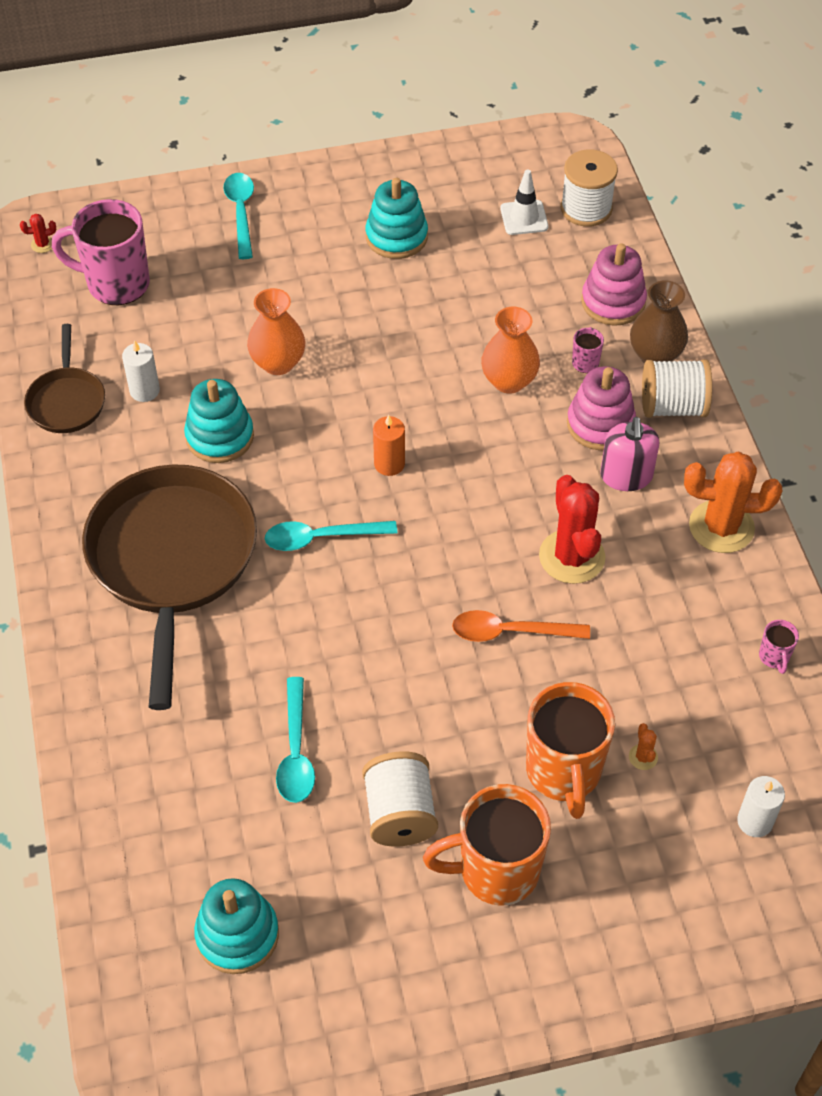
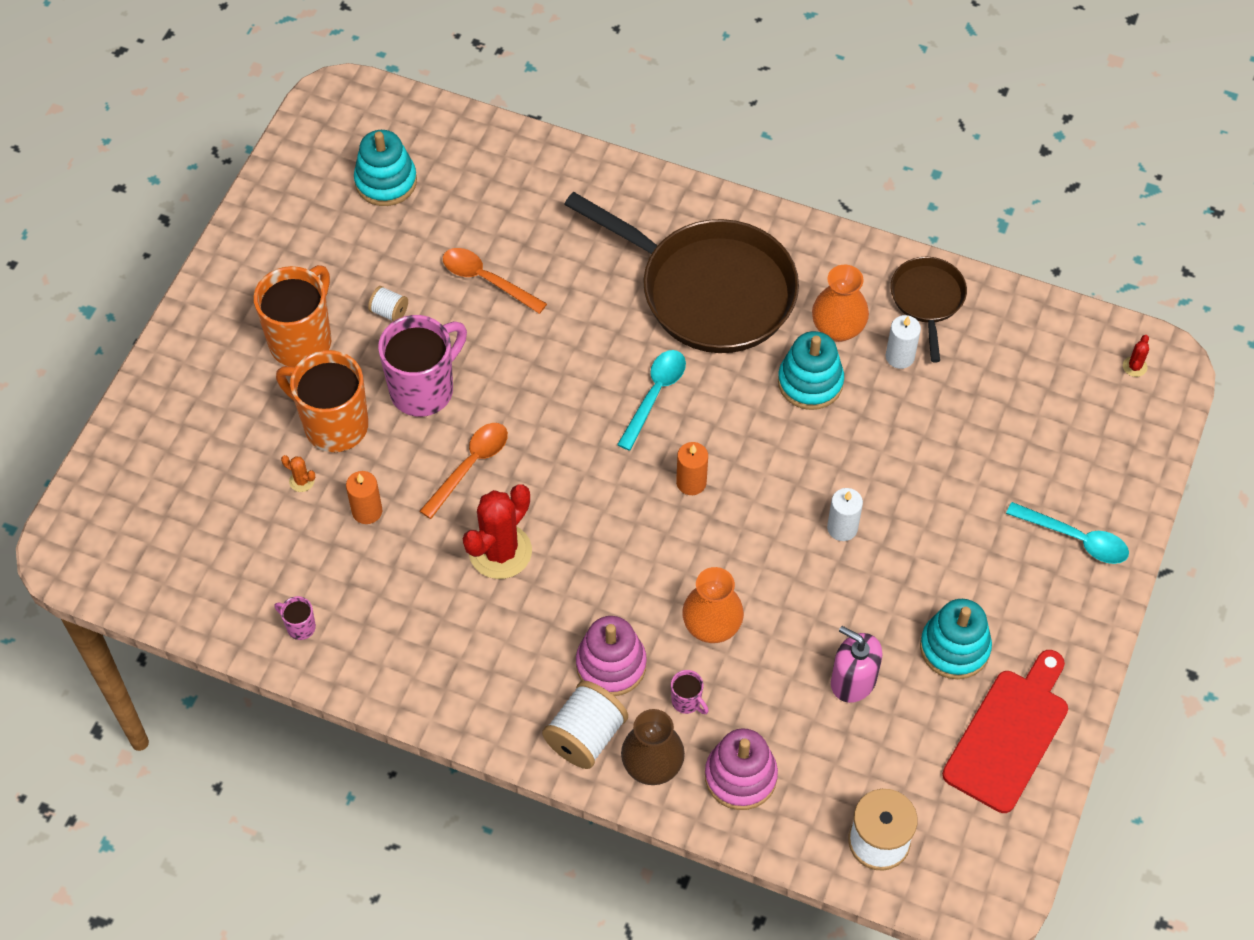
camera: 125 degrees right, 5 degrees up
(67, 401) = (927, 300): brown pan -> brown pan turned 60 degrees clockwise
(116, 284) = (1045, 397): pink mug -> pink mug (424, 389)
(278, 363) = (862, 466): orange vase -> orange vase (838, 328)
(295, 751) = (486, 280): turquoise spoon -> orange spoon
(400, 813) = (389, 312): white spool -> white spool, size x0.52
(440, 180) = (1009, 735): none -> red cutting board
(524, 218) = (905, 775): white traffic cone -> none
(572, 557) = (500, 551): red cactus -> red cactus turned 75 degrees counterclockwise
(624, 682) = (367, 511): none -> orange candle
(626, 476) = (544, 646): pink soap dispenser -> pink soap dispenser (853, 681)
(721, 527) = (439, 680): orange cactus -> none
(755, 821) = (196, 515): white candle -> white candle (842, 528)

